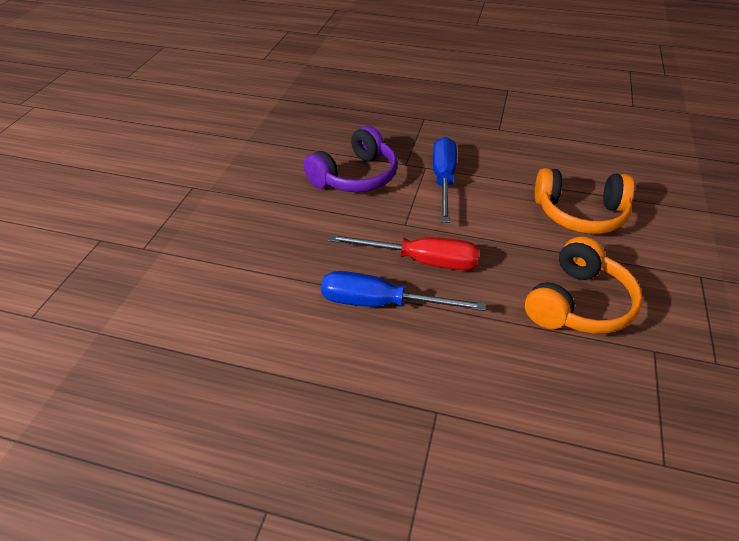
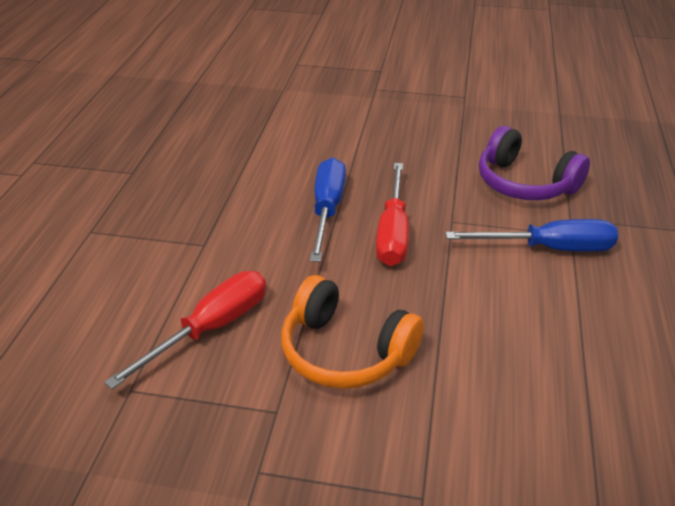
camera: 85 degrees right, 5 degrees down
(569, 399) = (211, 329): none -> red screwdriver
(580, 214) = (526, 375): orange headphones -> none

